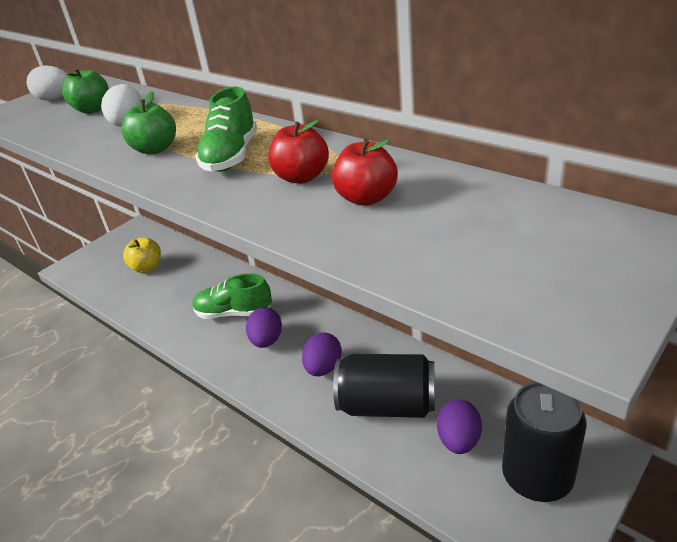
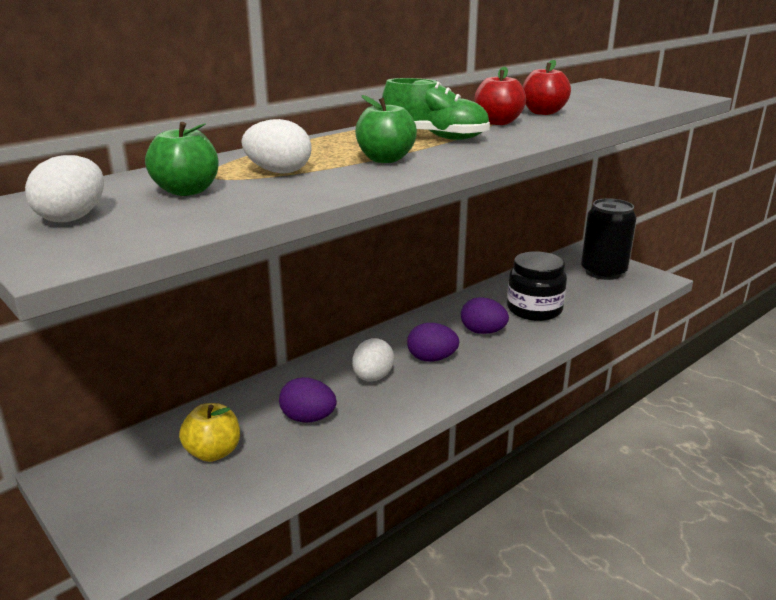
camera: 85 degrees left, 10 degrees down
(234, 313) = (372, 377): green shoe -> white egg
(387, 405) = (534, 309): black can -> black jar
(459, 440) = (572, 289): purple egg -> purple egg (308, 418)

